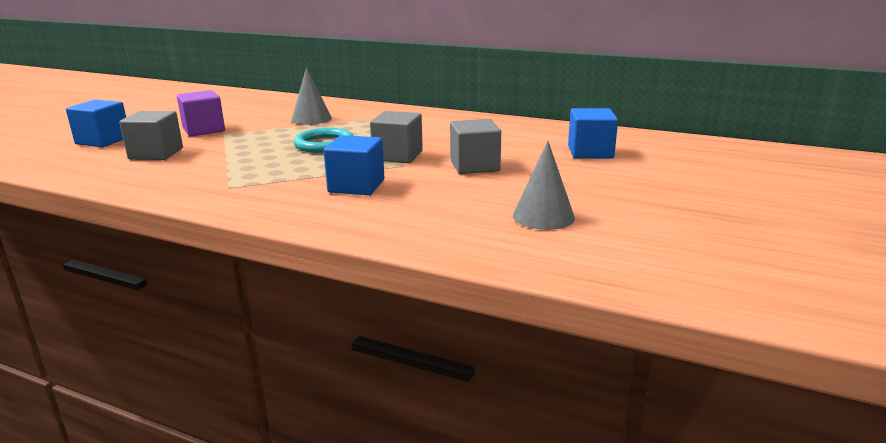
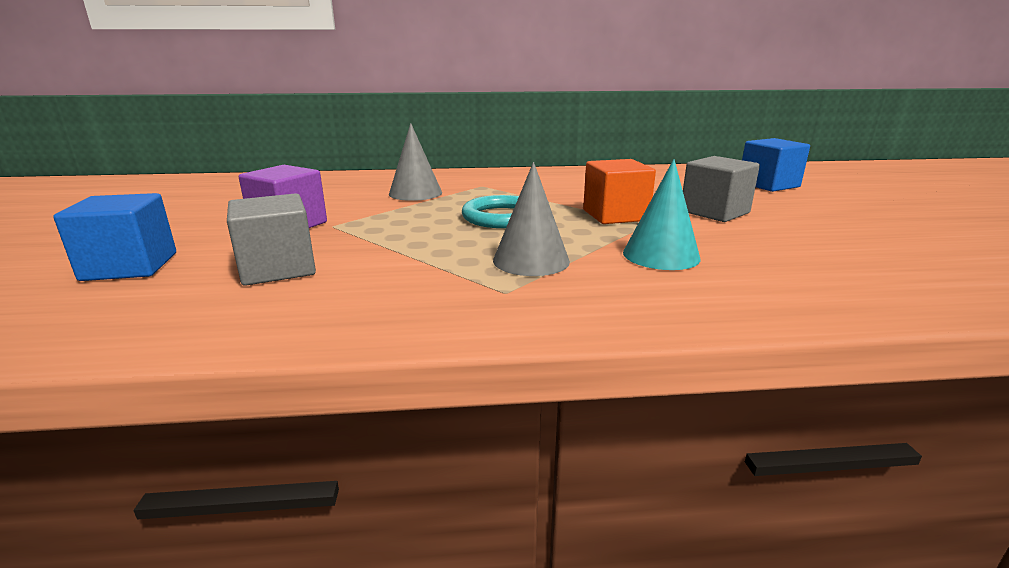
camera: 30 degrees left, 0 degrees up
(356, 186) = (661, 255): blue cube -> turquoise cone
(397, 156) = (615, 215): grey cube -> orange cube
(543, 216) = (907, 247): grey cone -> grey cone (531, 260)

